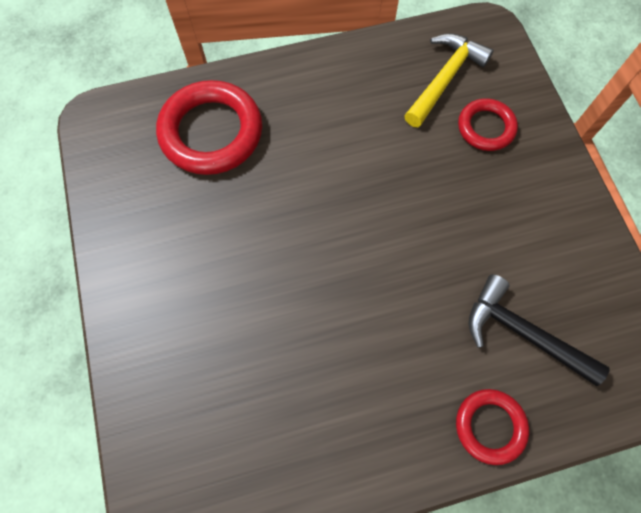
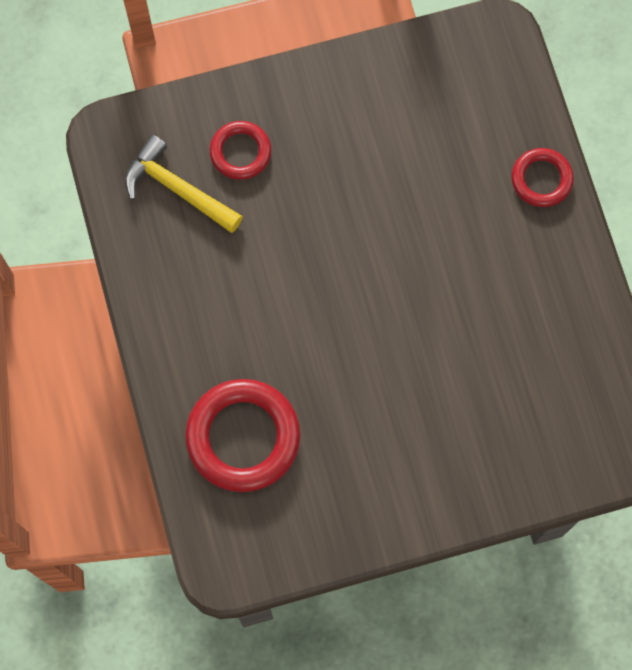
camera: 90 degrees left, 5 degrees up
(522, 332) = (459, 142): black hammer -> none

